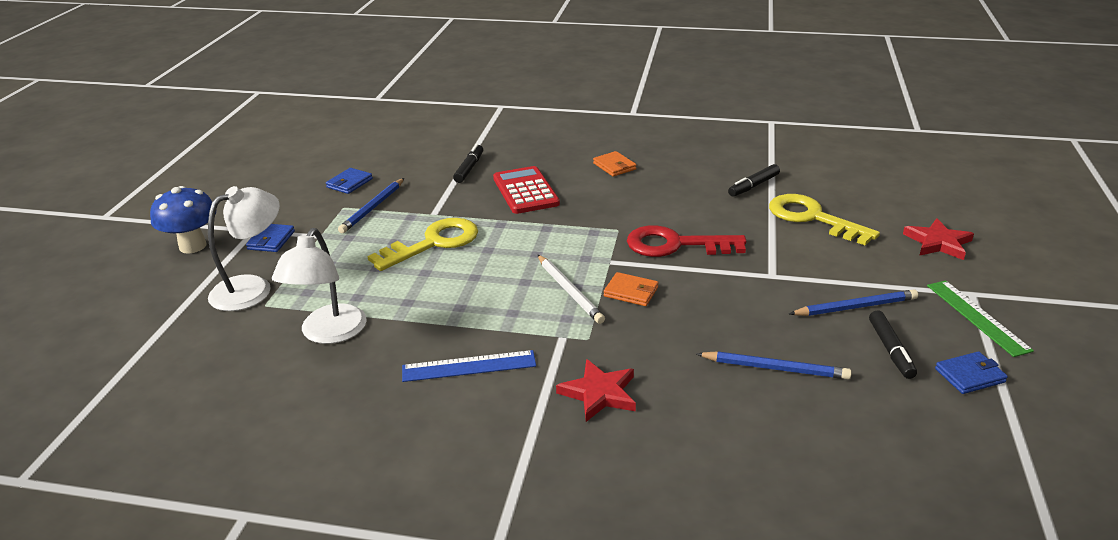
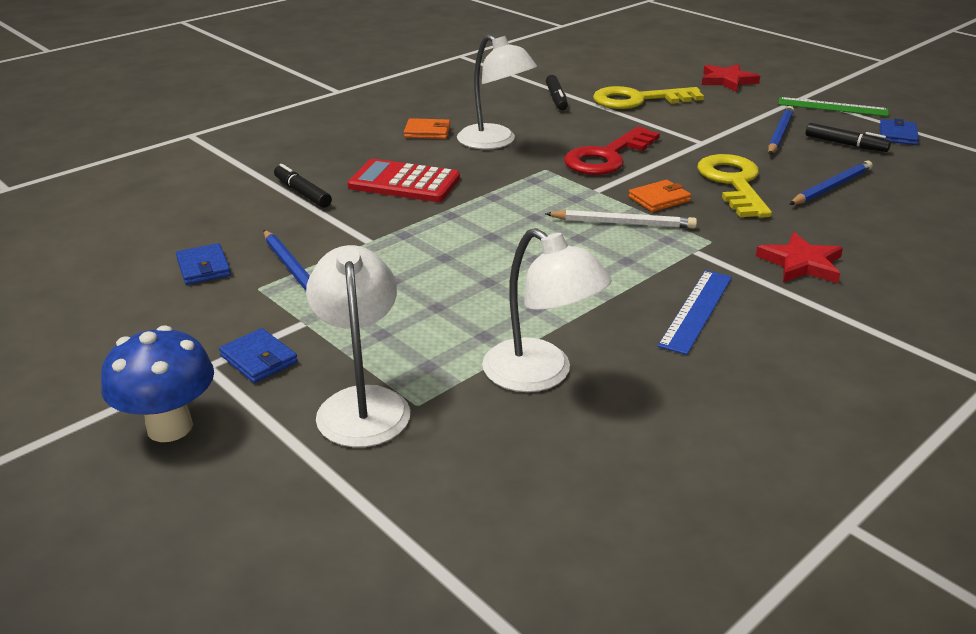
camera: 55 degrees left, 0 degrees up
(433, 243) = (434, 259): yellow key -> yellow key (733, 183)
(635, 194) = (495, 142): none -> white lamp

